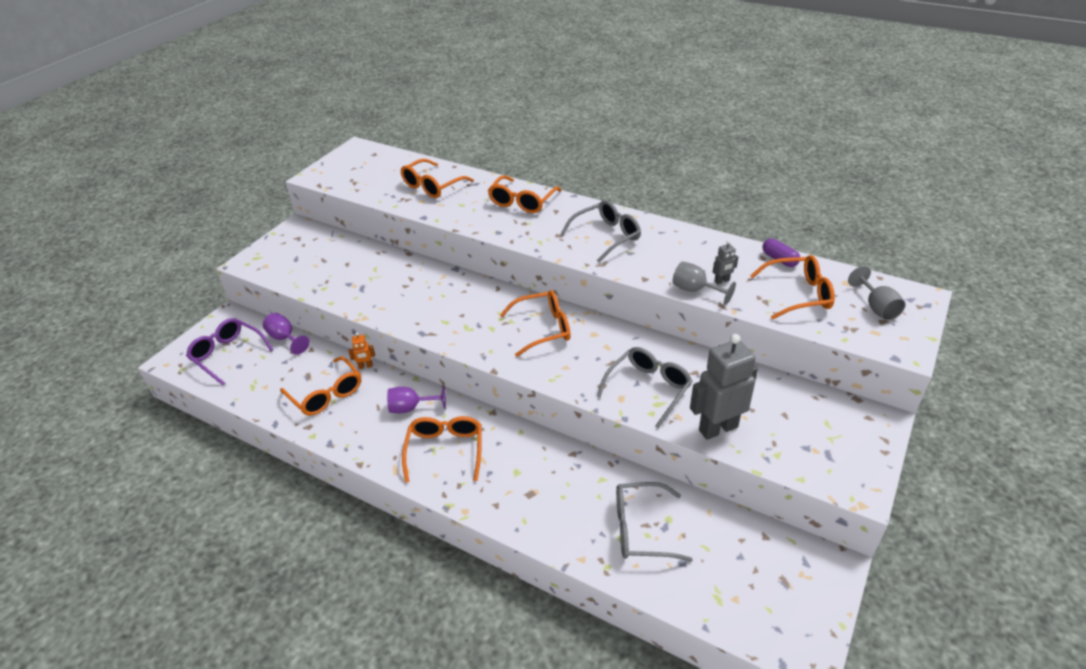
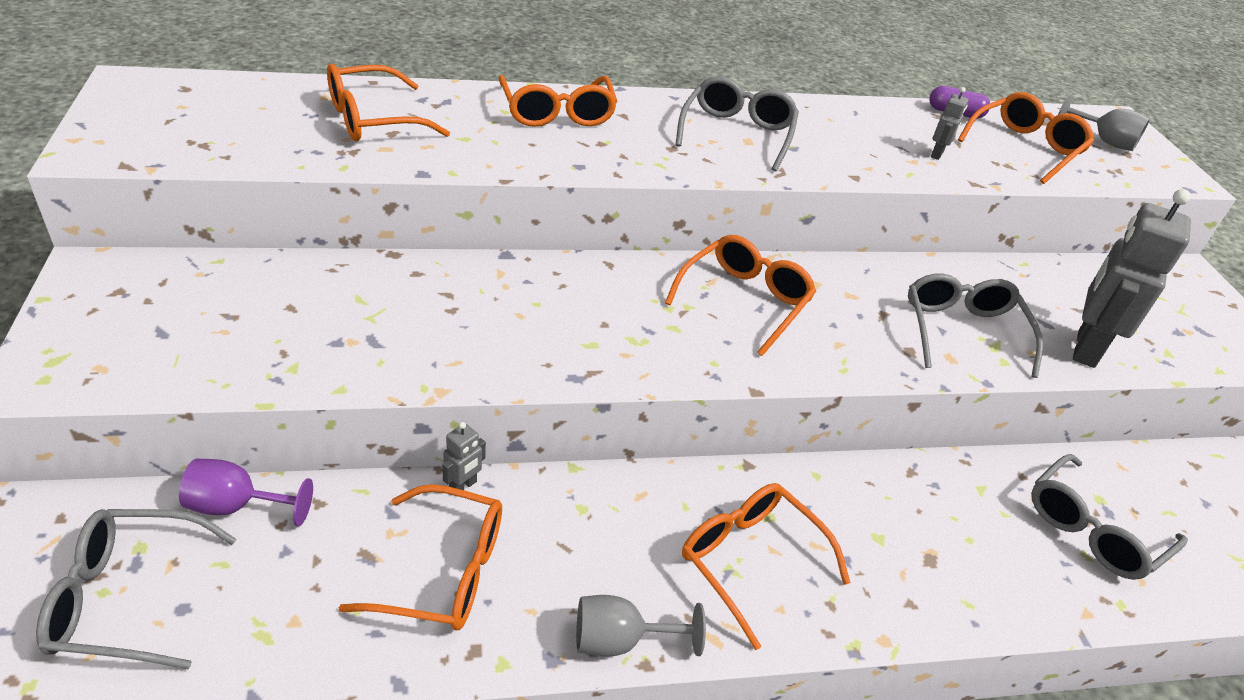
camera: 45 degrees left, 0 degrees up
(228, 355) = (128, 598): purple glasses -> grey glasses
(365, 366) = (463, 486): orange robot -> grey robot
(411, 408) = (622, 519): purple goblet -> none
(432, 186) = (374, 119): orange glasses -> orange glasses turned 60 degrees clockwise
(695, 290) = (927, 174): grey goblet -> grey goblet (621, 640)

